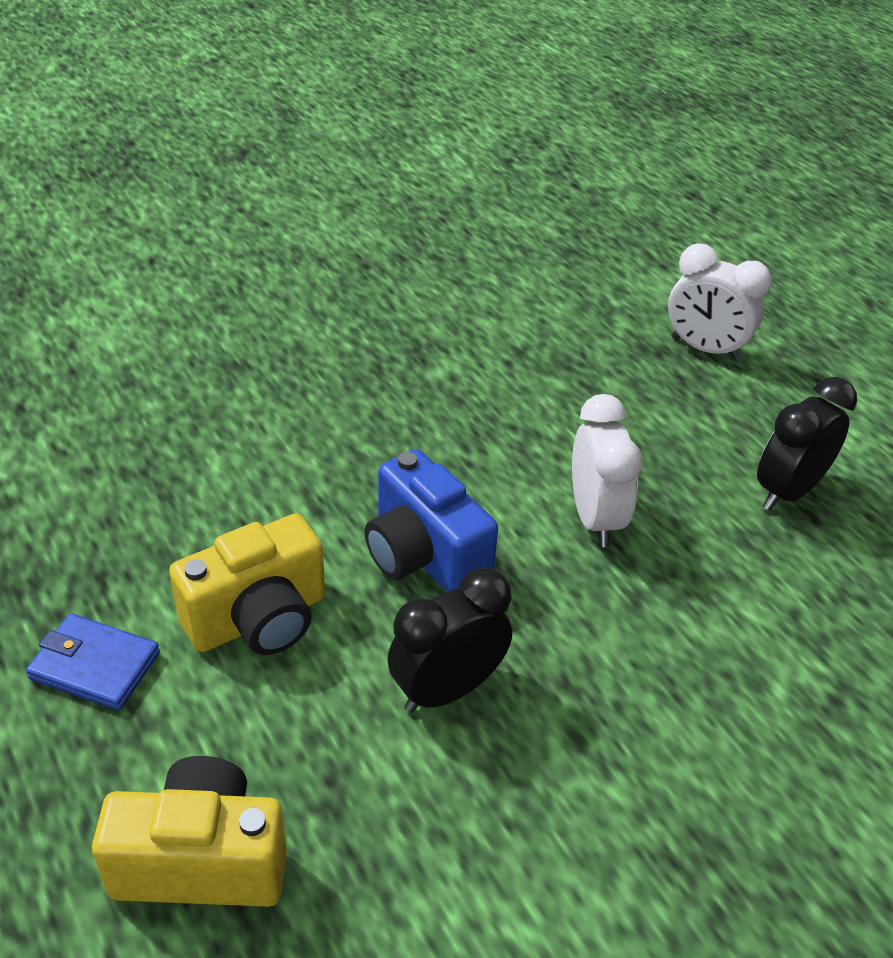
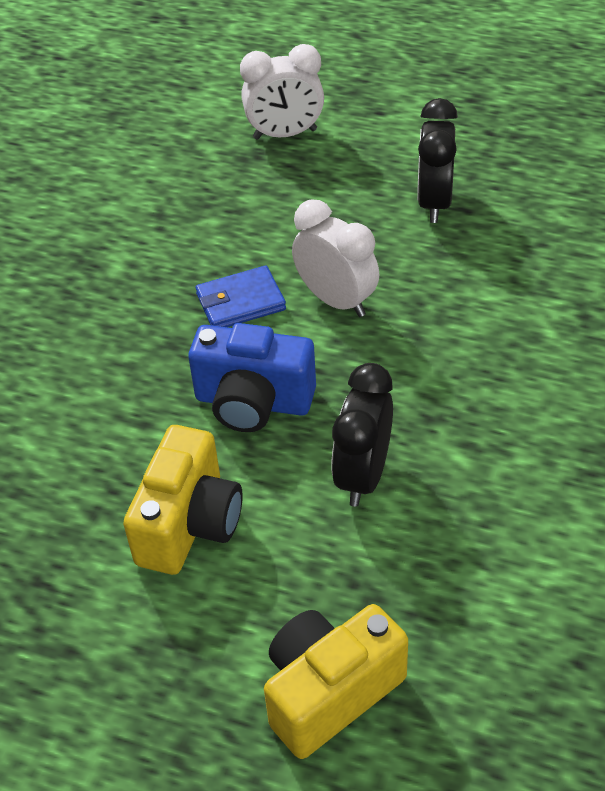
camera: 35 degrees left, 5 degrees up
(95, 666) = (111, 640): blue wallet -> blue wallet (241, 302)

